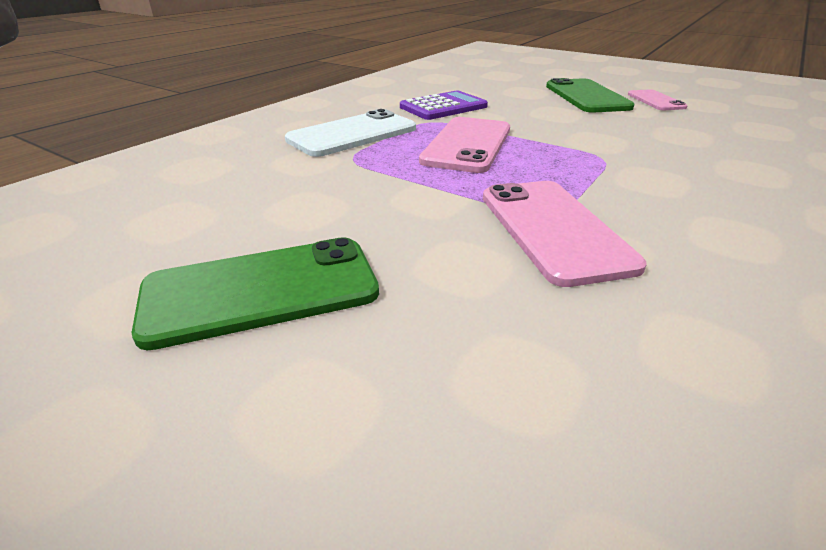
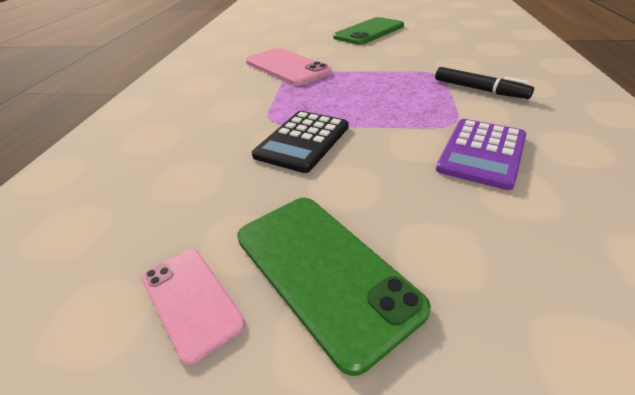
camera: 155 degrees right, 5 degrees up
(352, 134) = (479, 89): white phone -> black marker
(467, 145) = (382, 104): pink phone -> none
(574, 136) = (302, 141): none -> black calculator

